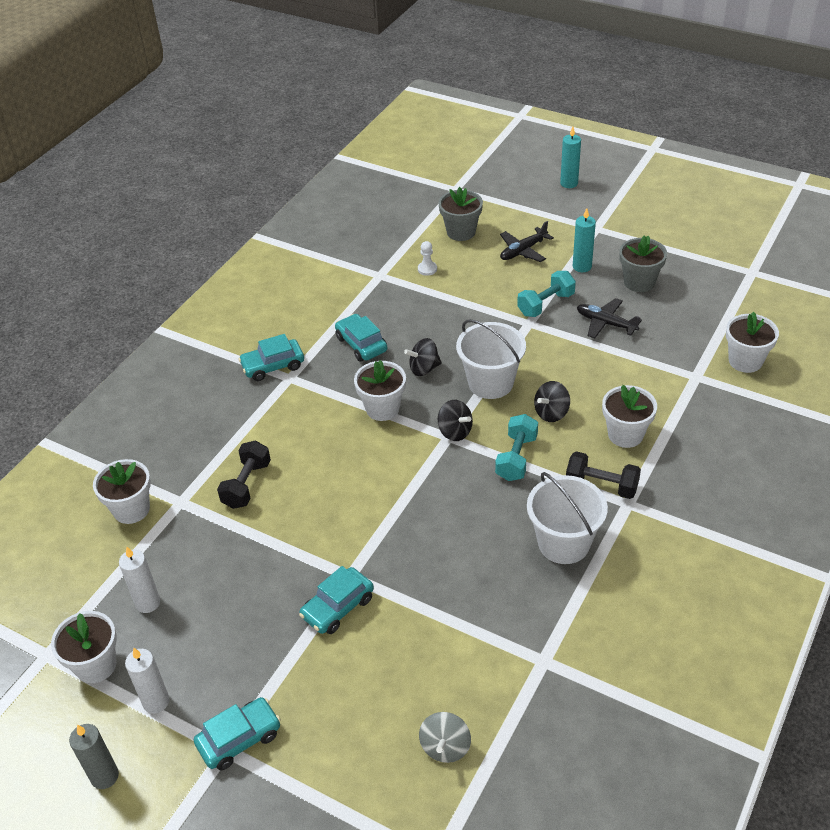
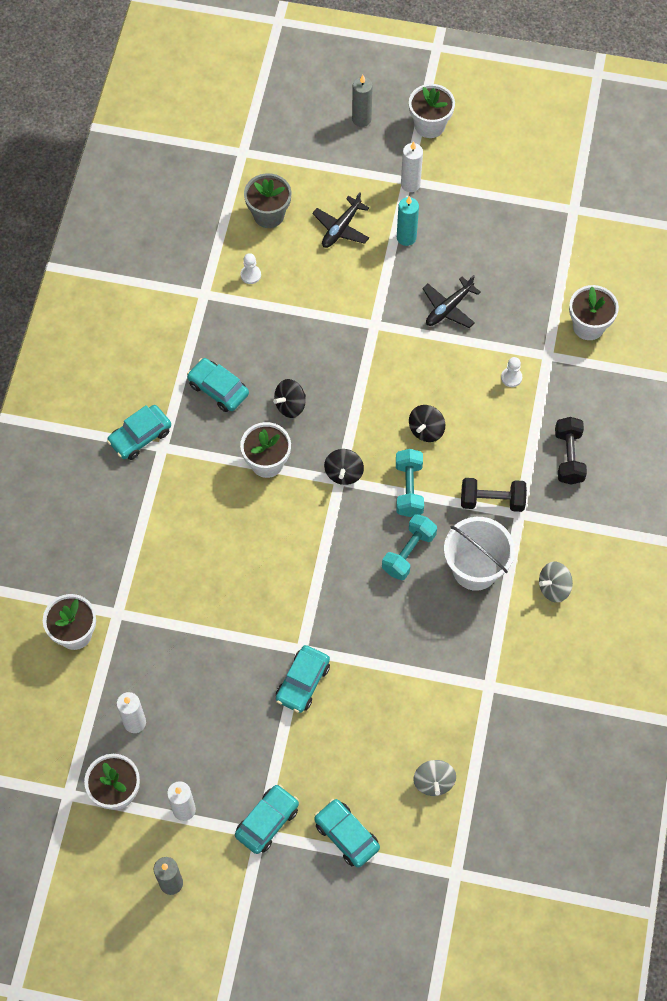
camera: 20 degrees left, 20 degrees up
(246, 485) = (171, 580): black dumbbell -> black dumbbell (568, 457)
(322, 779) = (346, 835): none -> turquoise car
(455, 431) = (344, 473): black spinning top -> black spinning top turned 75 degrees clockwise
(490, 383) = (359, 407): white bucket -> none
(546, 304) = (384, 296): turquoise dumbbell -> turquoise dumbbell (409, 553)
(569, 183) = (361, 119): turquoise candle -> grey candle
(598, 231) = (410, 184): none -> white candle
(605, 323) = (448, 308): black plane -> black plane turned 60 degrees counterclockwise
(625, 434) = (499, 439): white flower pot -> white flower pot (429, 125)
(639, 282) = (468, 247): grey flower pot -> none
(647, 580) = (554, 587): none -> grey spinning top
(653, 387) = (511, 377): none -> white pawn

